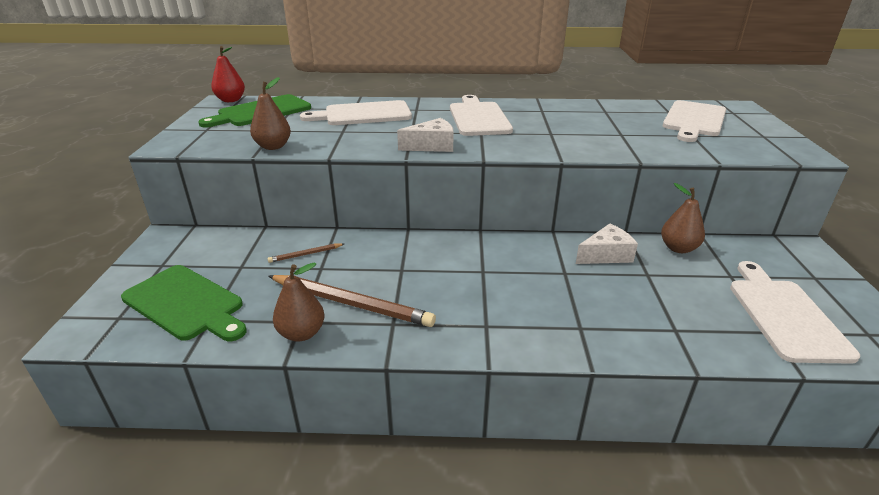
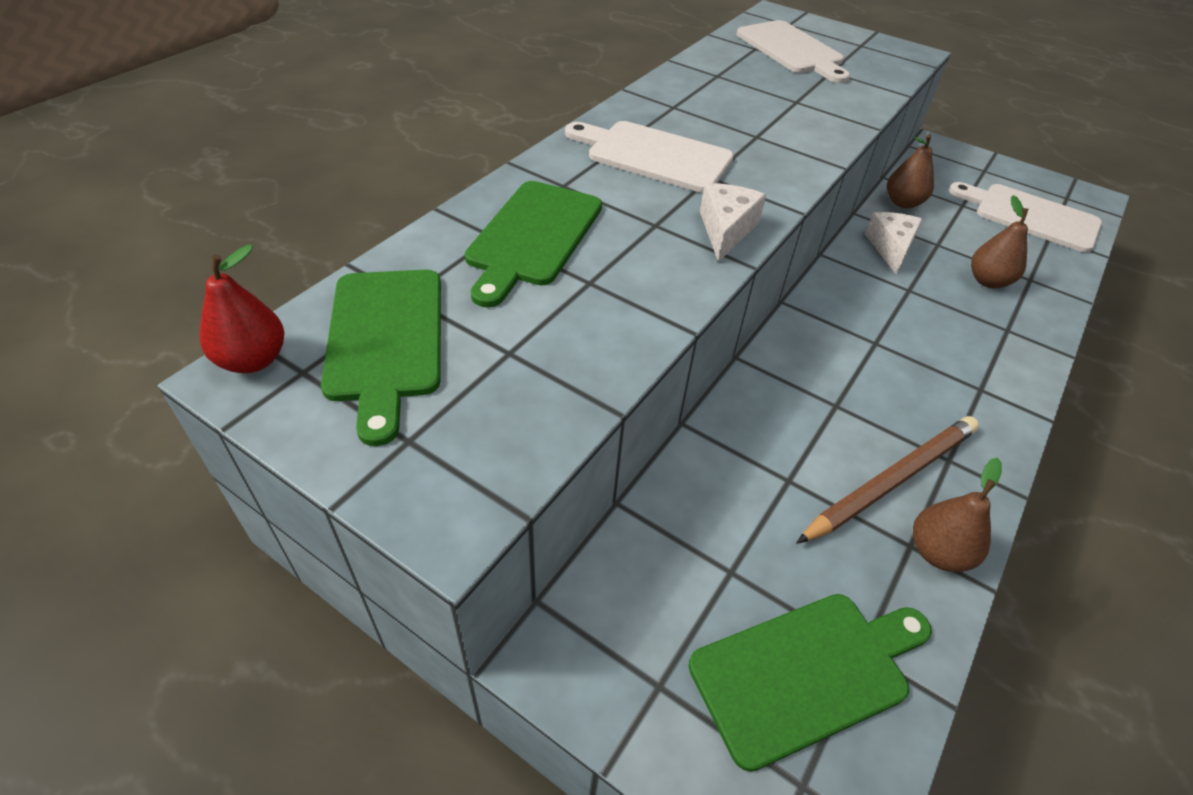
camera: 60 degrees left, 15 degrees up
(273, 146) = (594, 376): brown pear -> brown pear (988, 281)
(305, 254) = (741, 484): brown pencil -> none
(363, 114) = (533, 237): white cutting board -> green cutting board

